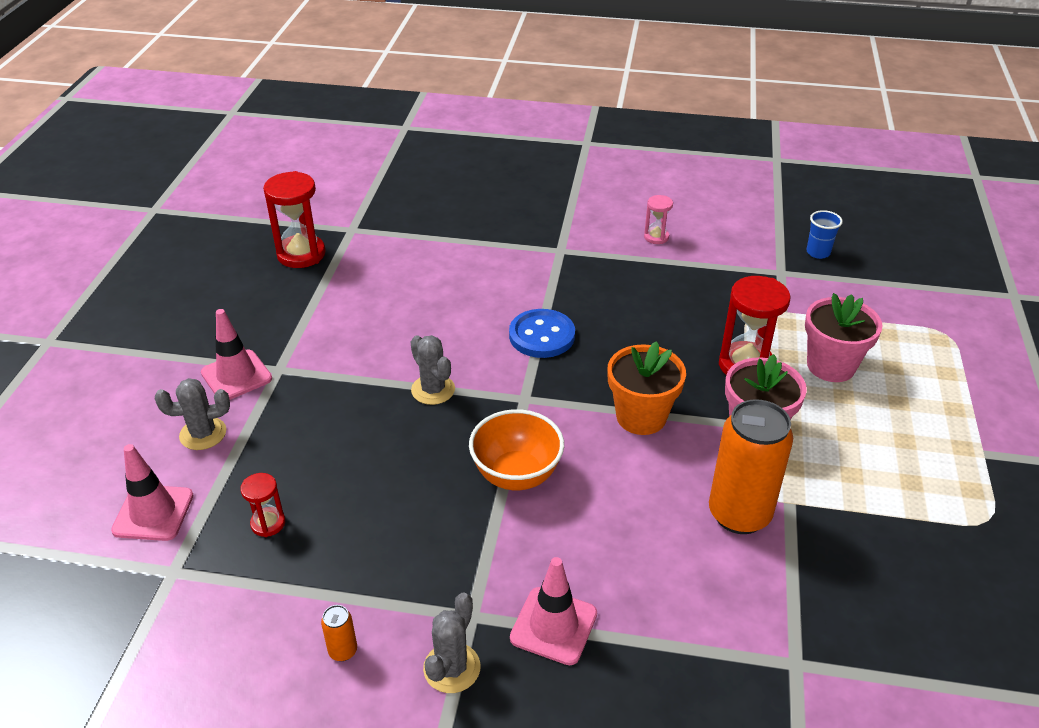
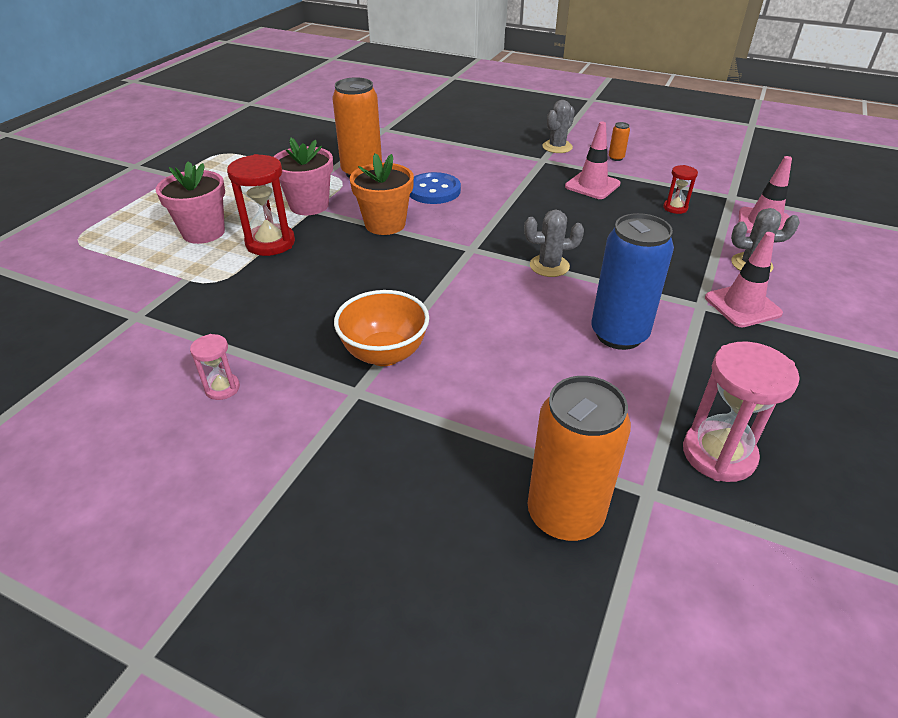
camera: 165 degrees left, 0 degrees up
(301, 254) = (718, 454): red hourglass -> pink hourglass
(362, 326) = (619, 334): none -> blue can
(402, 212) = (565, 515): none -> orange can
(433, 390) = (549, 266): grey cactus -> grey cactus turned 75 degrees counterclockwise
(516, 475) = (496, 207): orange bowl -> orange bowl (384, 354)
(542, 336) = (432, 294): blue button -> blue button (433, 190)
(553, 626) = (498, 151): pink traffic cone -> pink traffic cone (592, 185)
(818, 252) = (66, 331): blue cup -> none

